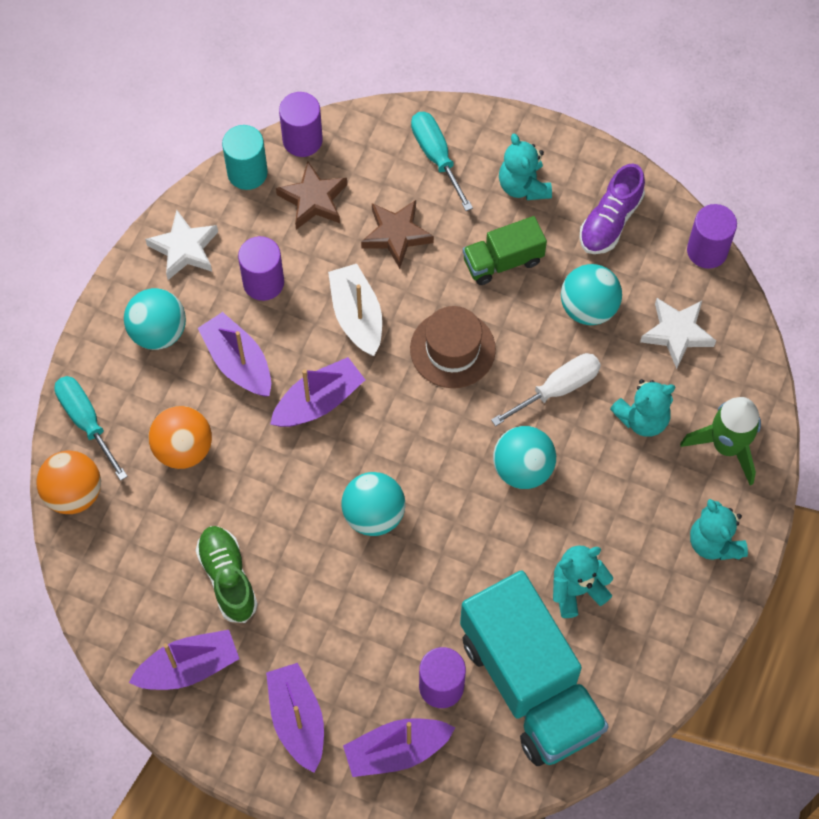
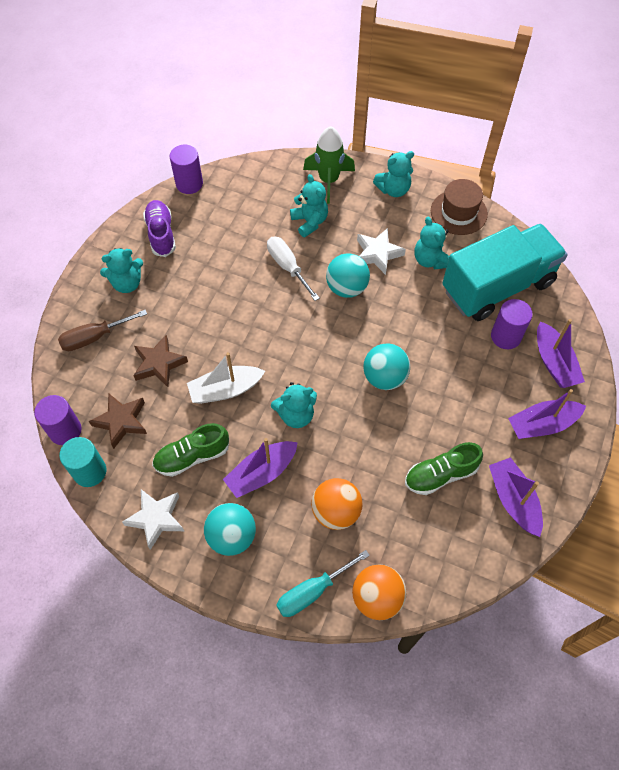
camera: 90 degrees left, 5 degrees down
(263, 282) = (192, 456): purple cylinder -> green shoe
(318, 401) = (296, 415): purple boat -> turquoise teddy bear
(436, 156) = (94, 337): turquoise screwdriver -> brown screwdriver
(452, 349) = (255, 328): brown hat -> brown hat (458, 212)
(503, 261) = (187, 297): green truck -> none
(588, 308) = (227, 248): turquoise ball -> none
(610, 221) = (161, 234): purple shoe -> purple shoe turned 135 degrees counterclockwise
(677, 333) = (249, 202): white star -> white star (377, 254)

